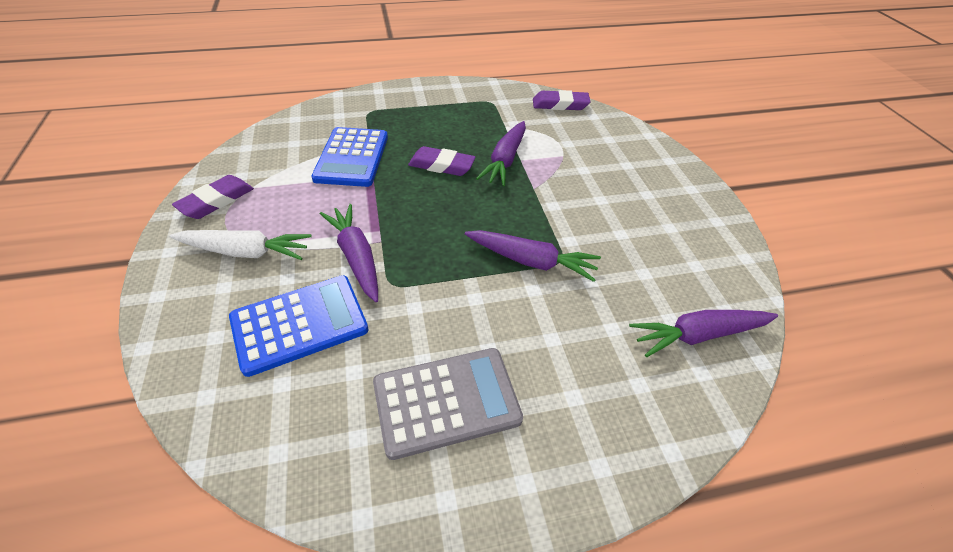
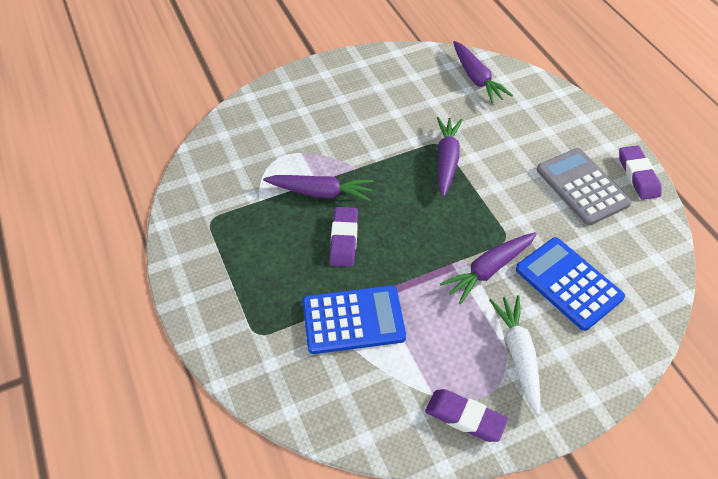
camera: 100 degrees left, 5 degrees up
(560, 105) = (205, 161): purple eraser -> purple eraser (638, 175)

